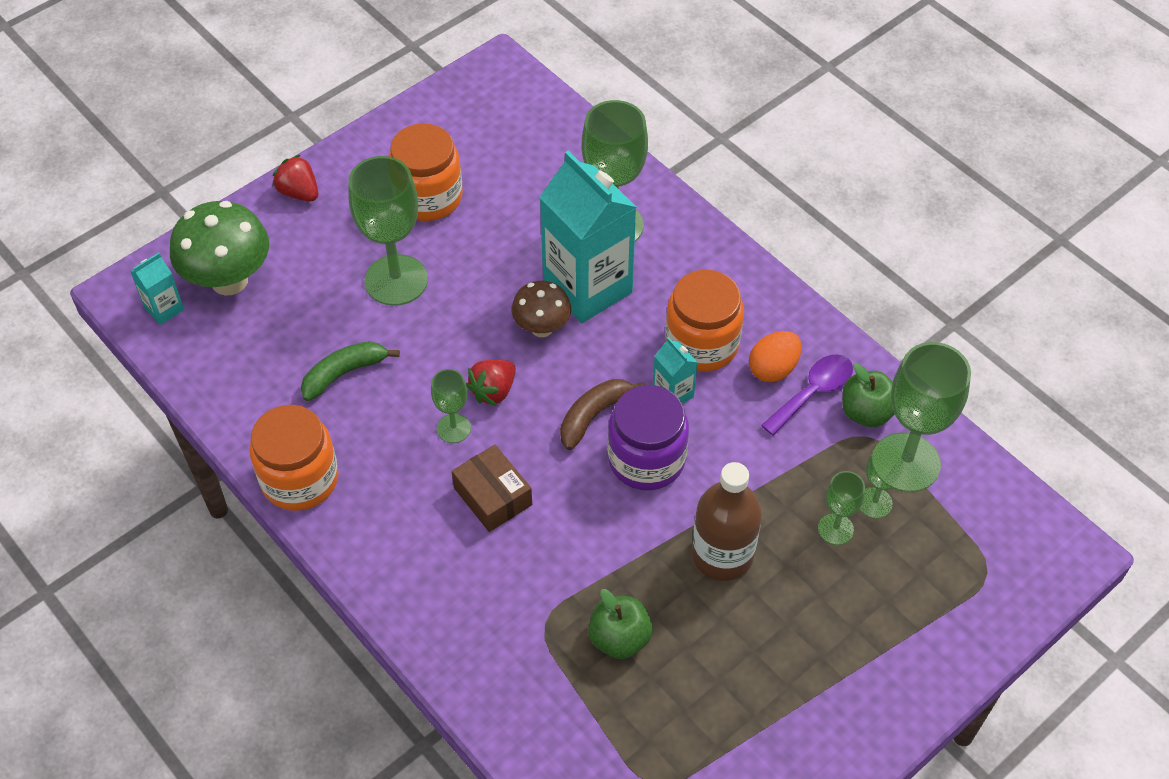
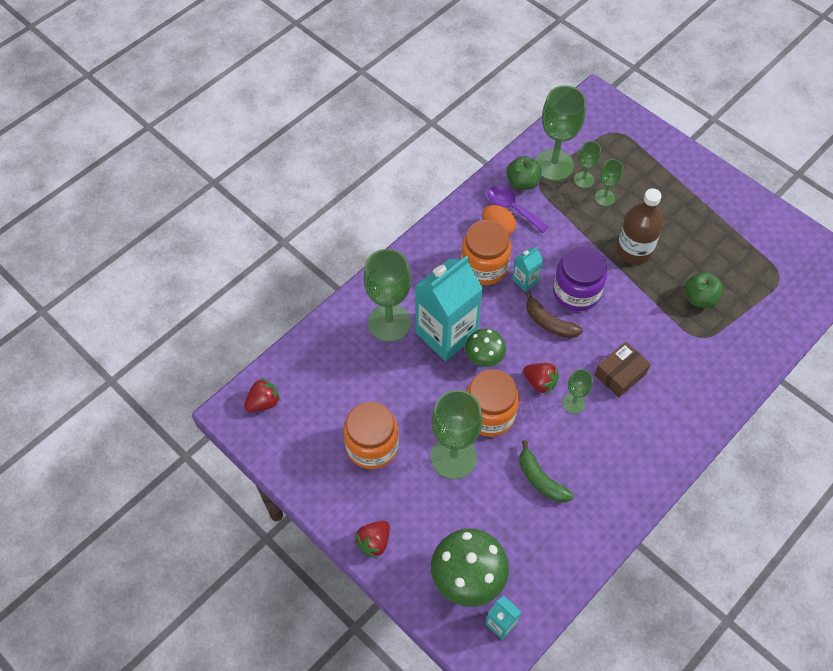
camera: 95 degrees left, 5 degrees up
(300, 479) = (631, 494): orange jar -> orange jar (489, 414)
(507, 95) = (263, 402): none -> red strawberry
(542, 328) = (484, 358): brown mushroom -> green mushroom

